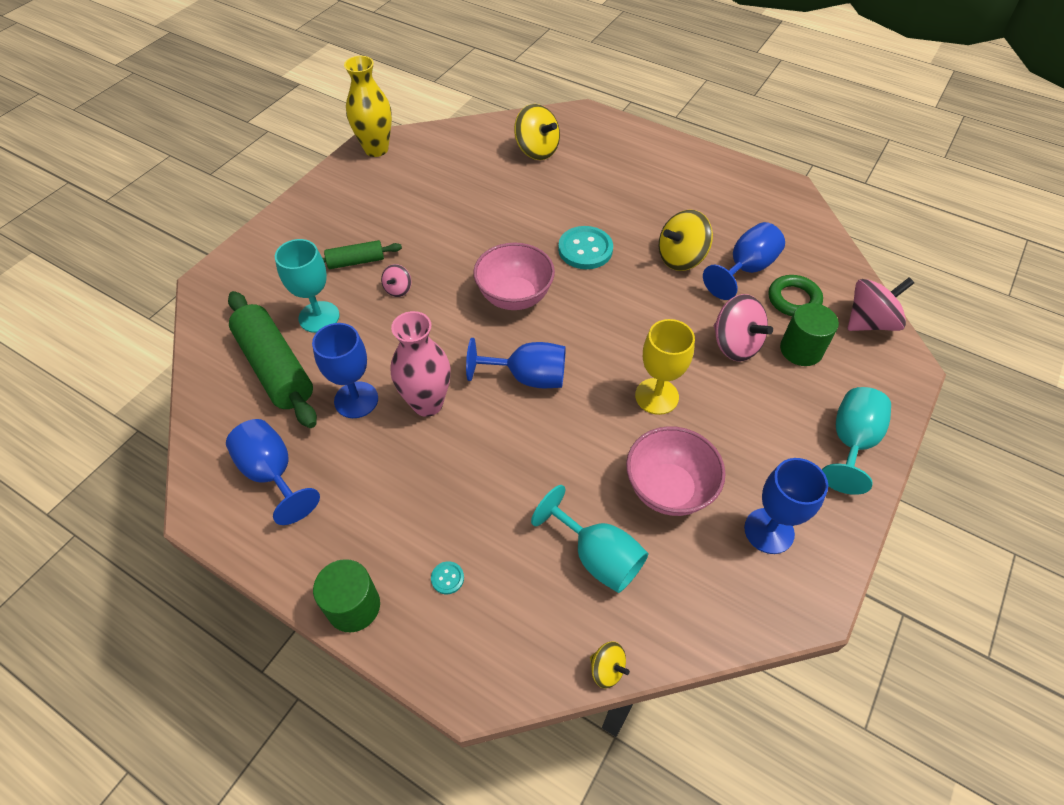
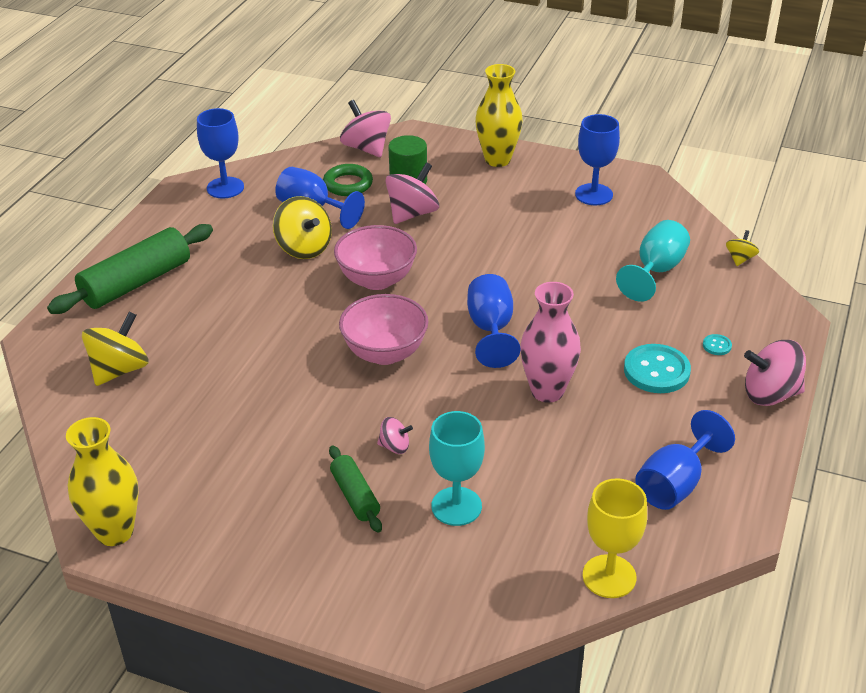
camera: 100 degrees left, 15 degrees down
(275, 368) = (544, 523): green rolling pin -> green rolling pin (136, 283)
(353, 606) = (770, 394): green cylinder -> pink spinning top
(356, 400) = (562, 444): blue goblet -> blue goblet (225, 188)
(585, 249) = (301, 311): turquoise button -> turquoise button (656, 371)
(656, 396) = (486, 252): yellow goblet -> yellow goblet (609, 576)
(668, 489) = (579, 241): pink bowl -> pink bowl (377, 280)
(851, 442) = (497, 160): turquoise goblet -> yellow vase

